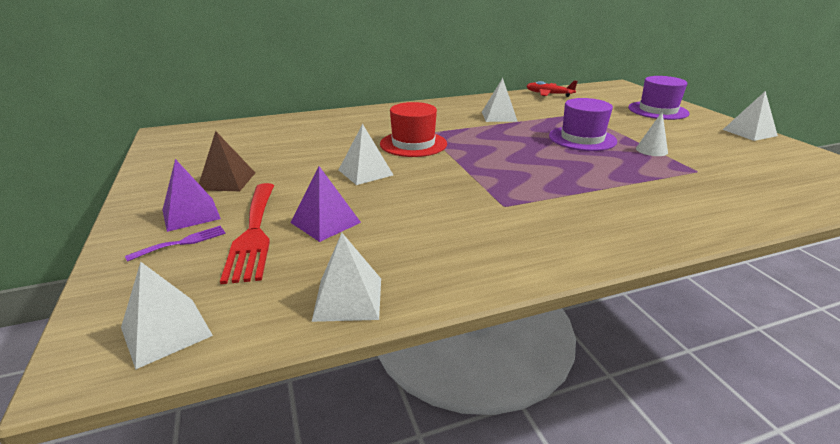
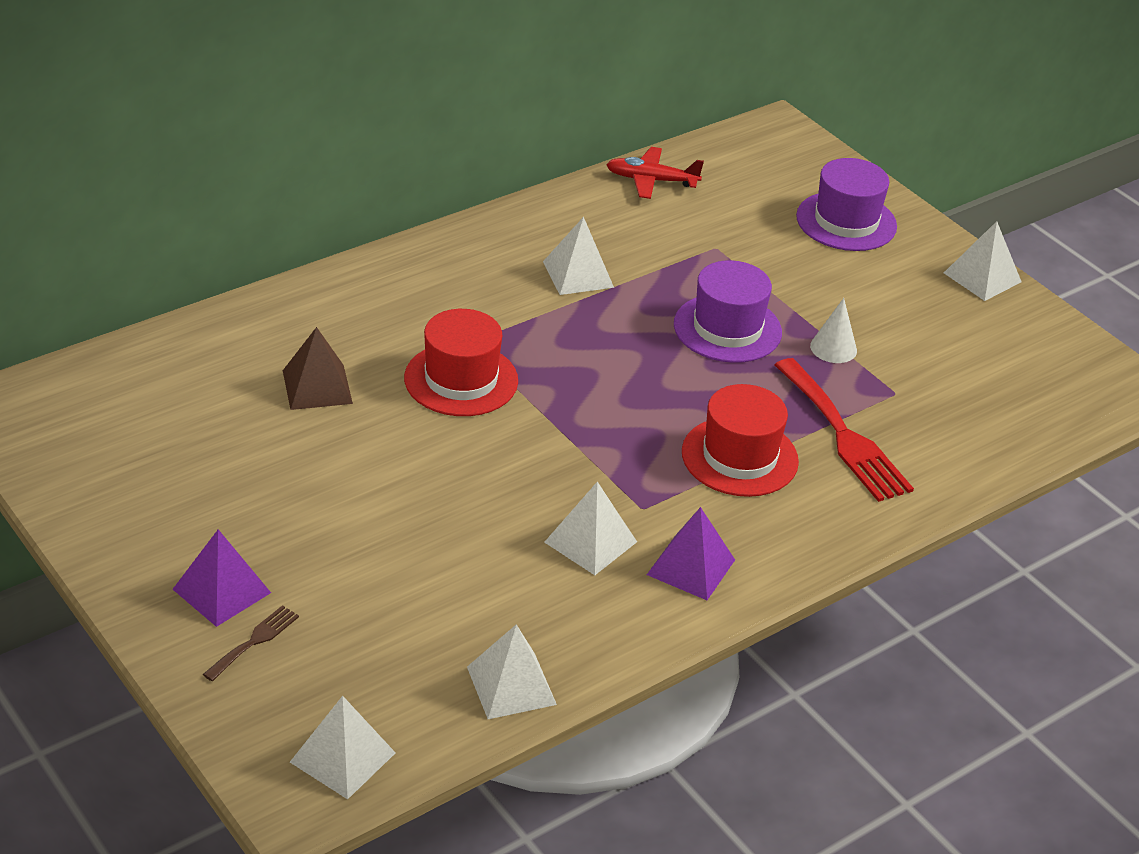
camera: 20 degrees left, 10 degrees up
(182, 242) = (254, 641): purple fork -> brown fork
(227, 181) = (218, 515): brown pyramid -> brown pyramid (317, 387)
(254, 233) = (336, 610): red fork -> red fork (844, 436)
(325, 222) = (419, 576): purple pyramid -> purple pyramid (691, 567)
(365, 172) = (419, 464): white pyramid -> white pyramid (590, 542)
(582, 188) = (739, 457): none -> red hat

